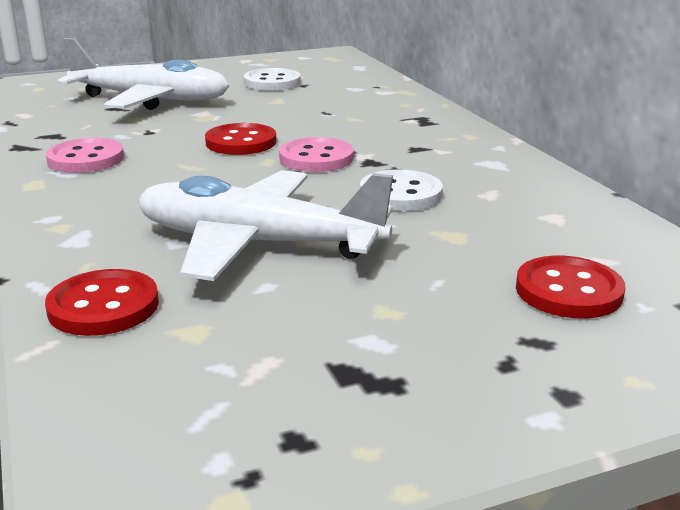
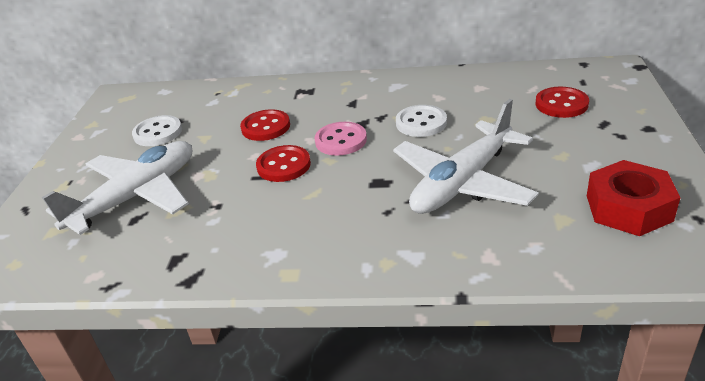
camera: 60 degrees left, 10 degrees up
(86, 159) = (255, 242): pink button -> none
(103, 306) = (521, 249): red button -> red button (265, 127)
(249, 390) = (628, 208): none -> red nut

